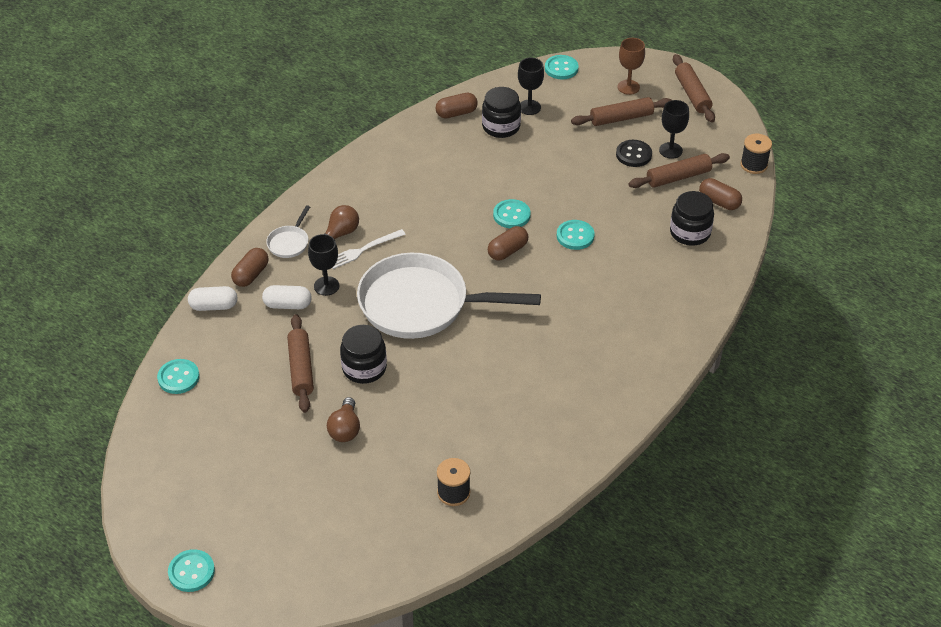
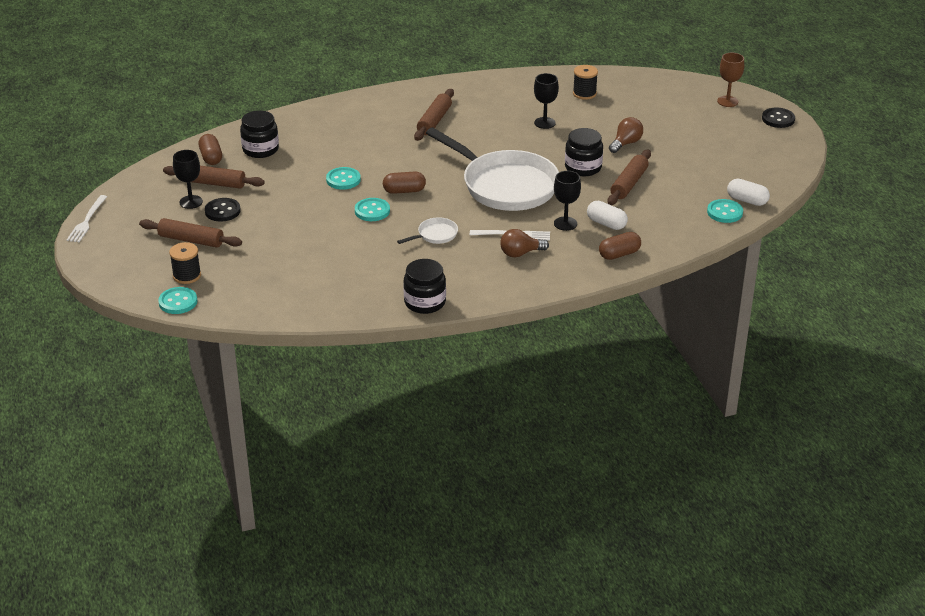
camera: 145 degrees left, 10 degrees down
(191, 572) = (778, 119): turquoise button -> black button
(214, 306) = (666, 245): white capsule -> white capsule (747, 200)
(289, 242) = (568, 264): white pan -> white pan (435, 235)
(456, 113) = (319, 304): brown capsule -> none
(501, 127) = (296, 276): black jar -> black jar (425, 302)
(529, 107) = (252, 281): black goblet -> black goblet (544, 123)
(628, 87) = (147, 261): brown goblet -> brown goblet (727, 101)
(692, 94) = (107, 233): brown rolling pin -> brown rolling pin (434, 121)
(723, 96) = (87, 221): none -> white fork
(754, 165) = (148, 168): black spool -> black spool (187, 275)

